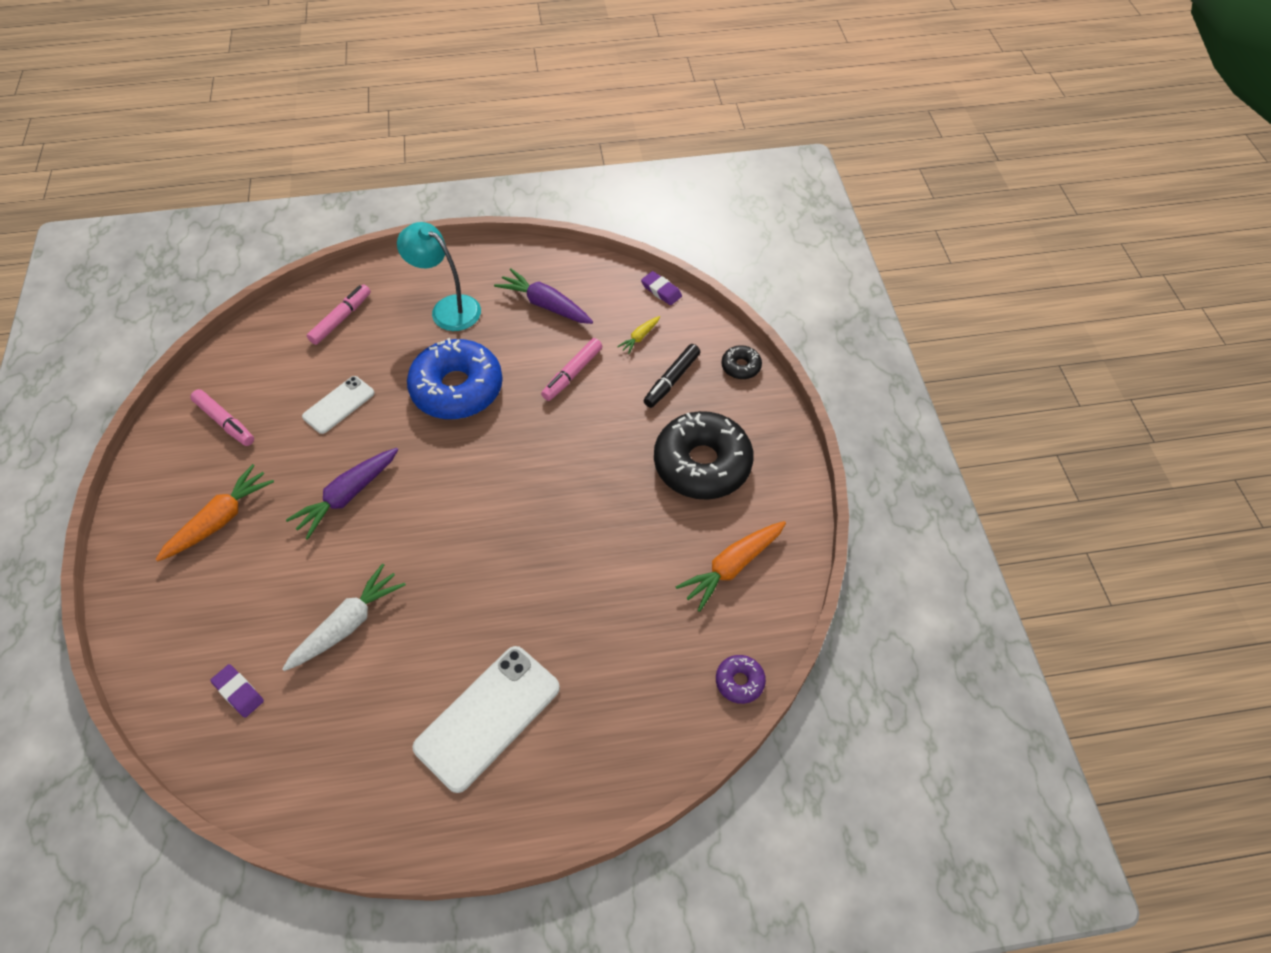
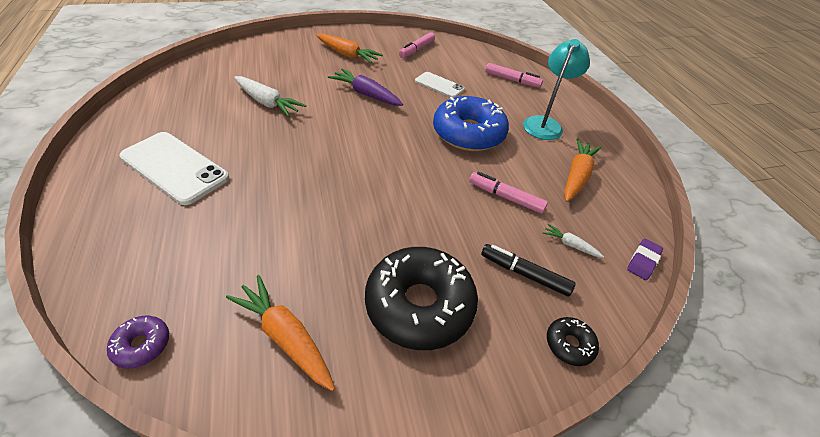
camera: 80 degrees right, 10 degrees down
(239, 692) = (230, 71): purple eraser -> none
(545, 305) = (576, 176): purple carrot -> orange carrot
(639, 337) = (570, 245): yellow carrot -> white carrot

